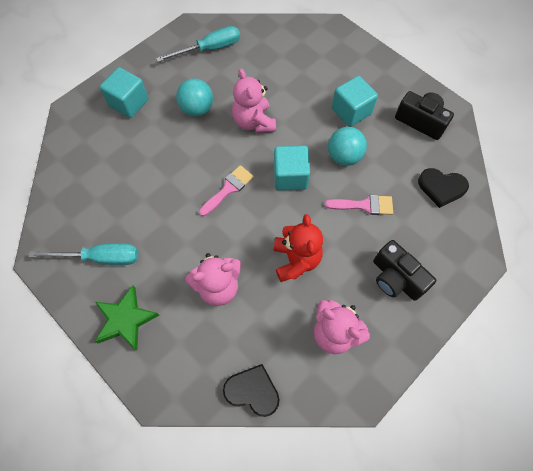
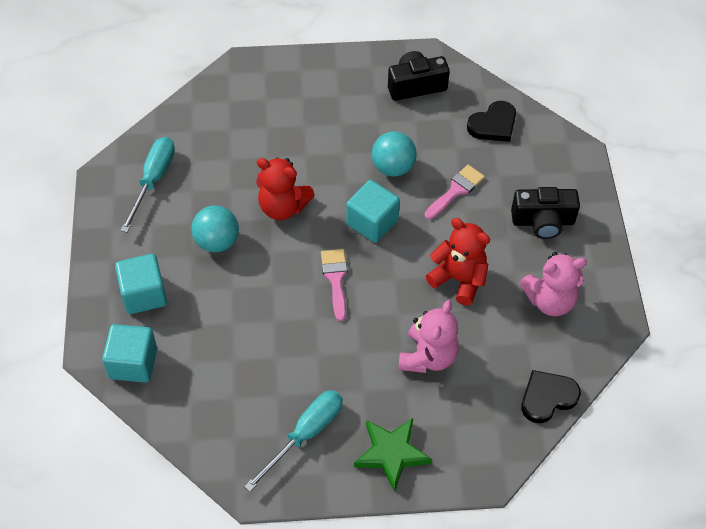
camera: 50 degrees left, 10 degrees down
(254, 122) = (283, 207): pink teddy bear -> red teddy bear
(351, 111) = (352, 126): turquoise cube -> turquoise cube (133, 363)

